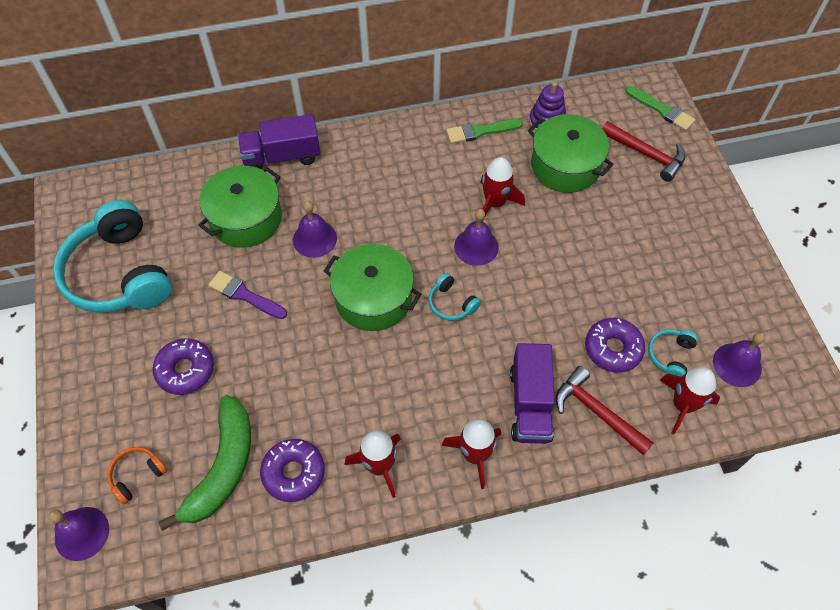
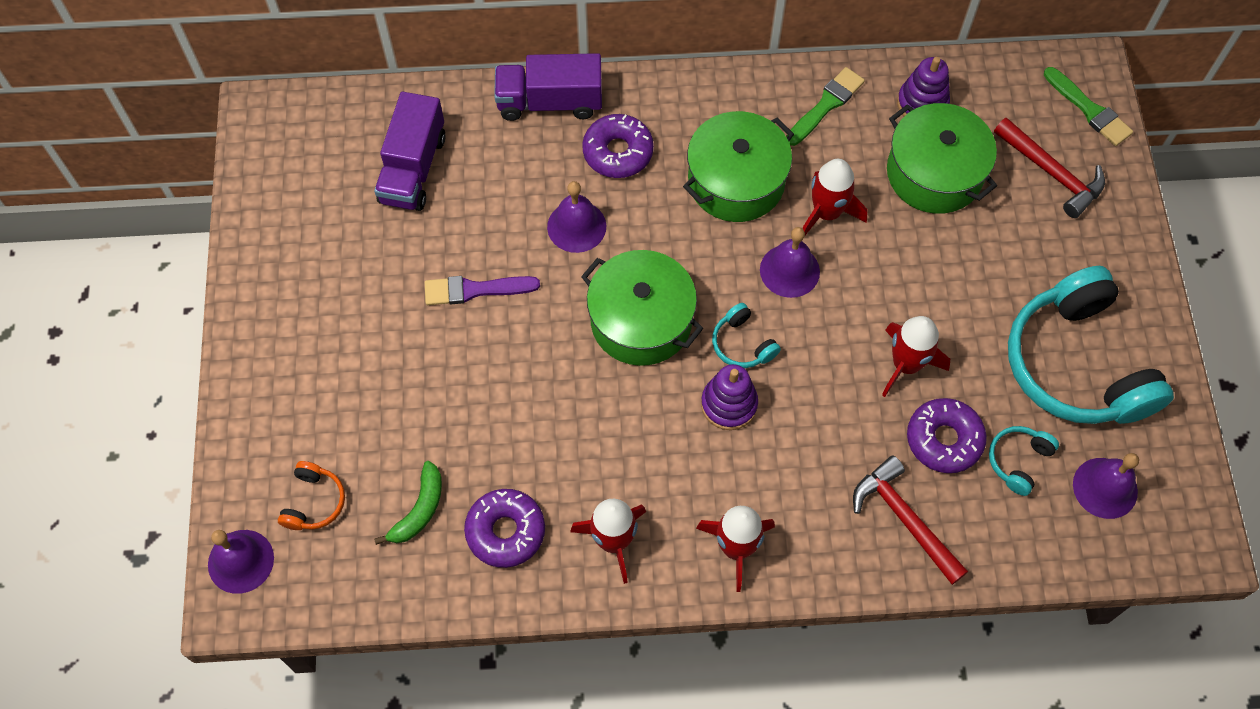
camera: 10 degrees right, 5 degrees up
(120, 274) = (318, 235): turquoise headphones -> turquoise headphones (1077, 364)
(137, 475) = (314, 502): orange headphones -> orange headphones turned 135 degrees clockwise
(185, 370) = (388, 378): purple donut -> purple donut (618, 152)
(223, 467) = (419, 509): green banana -> green banana, size x0.54
(245, 295) = (475, 290): purple brush -> purple brush turned 45 degrees counterclockwise
(246, 218) = (490, 184): green pot -> green pot (736, 181)
(449, 348) = (729, 404): none -> purple stacking toy
(480, 131) = (826, 105): green brush -> green brush turned 135 degrees clockwise
(530, 404) = (819, 494): purple truck -> purple truck (413, 169)
(683, 405) = (1020, 529): red rocket -> red rocket (906, 364)

